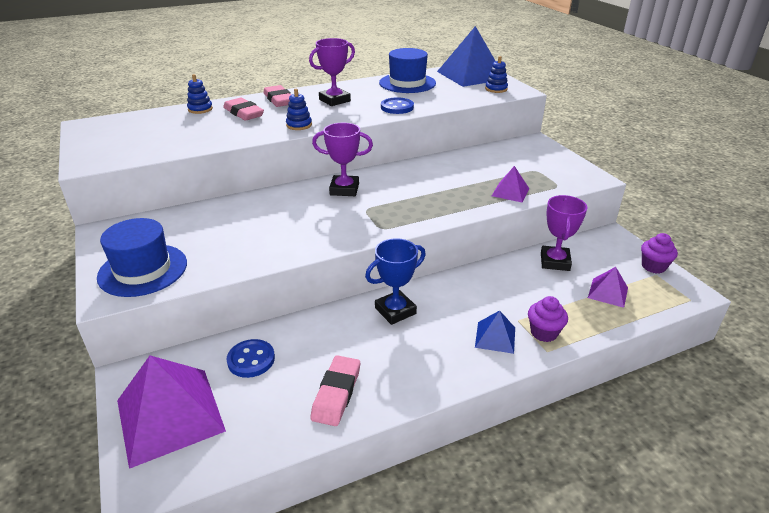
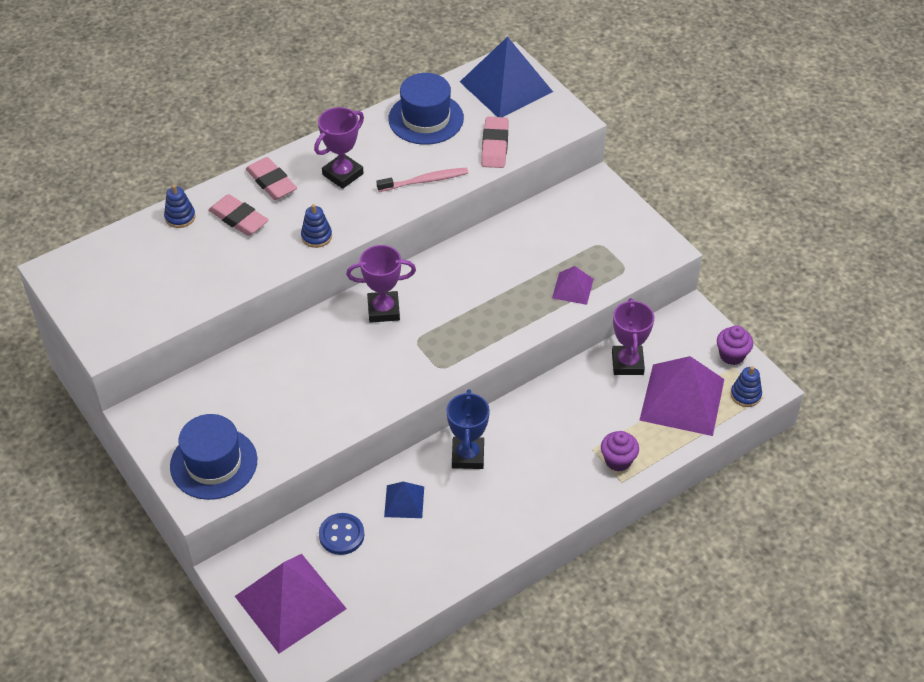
camera: 10 degrees left, 15 degrees up
(336, 393) = (433, 557): pink eraser -> pink eraser (495, 146)
(395, 311) = (468, 456): blue trophy -> blue trophy turned 45 degrees counterclockwise
(397, 107) = (425, 181): blue button -> pink toothbrush
(495, 337) = (571, 473): blue pyramid -> blue pyramid (404, 501)
(496, 89) = (542, 119): blue stacking toy -> blue stacking toy (745, 395)
(608, 292) = (682, 399): purple pyramid -> purple pyramid, size x2.04

